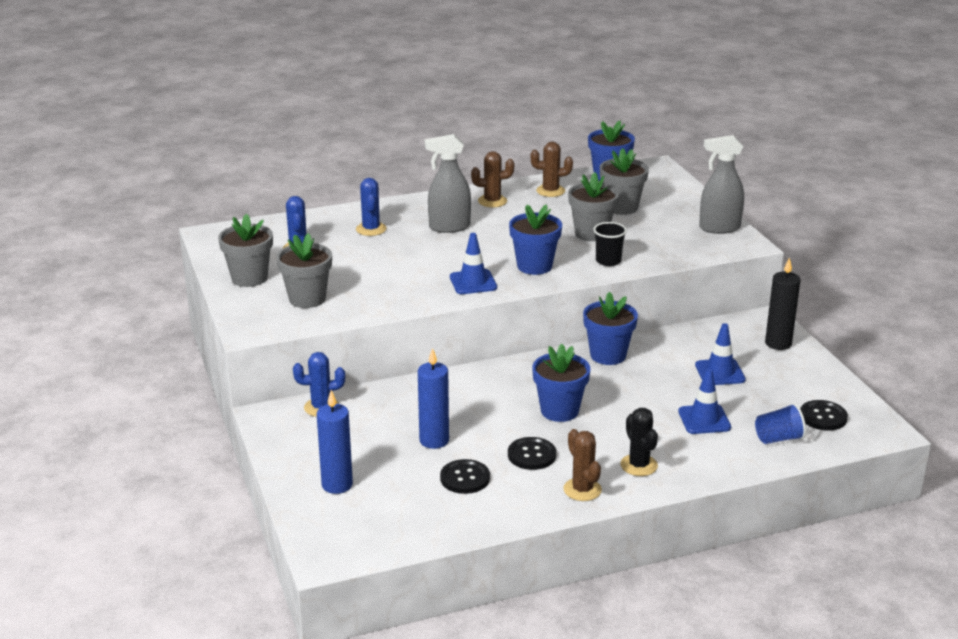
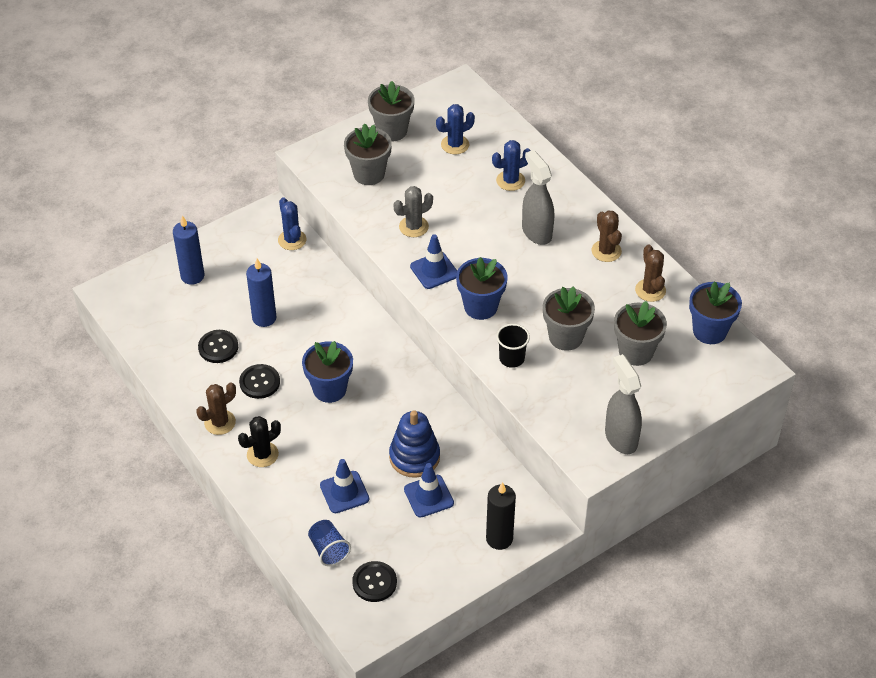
camera: 75 degrees right, 20 degrees up
(404, 285) = (413, 227): none -> grey cactus
(608, 355) = (432, 408): blue flower pot -> none
(668, 373) = (414, 457): none -> blue stacking toy

